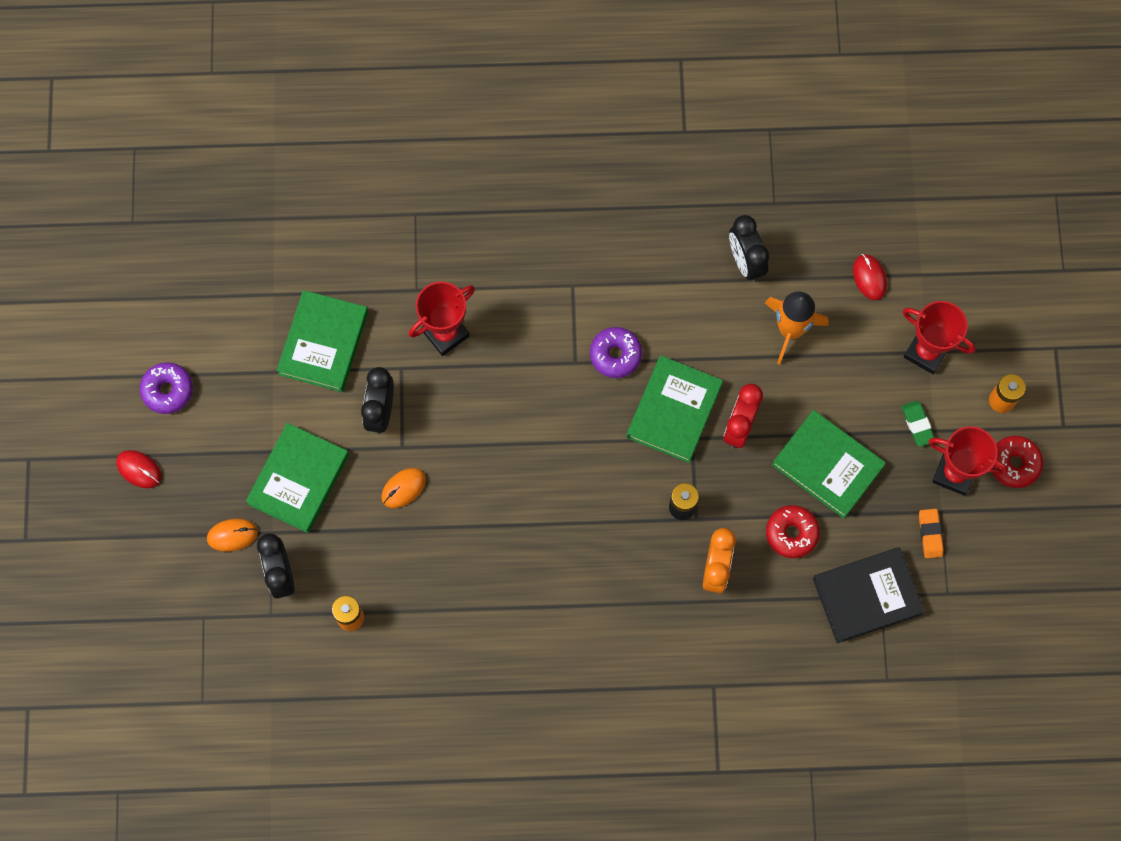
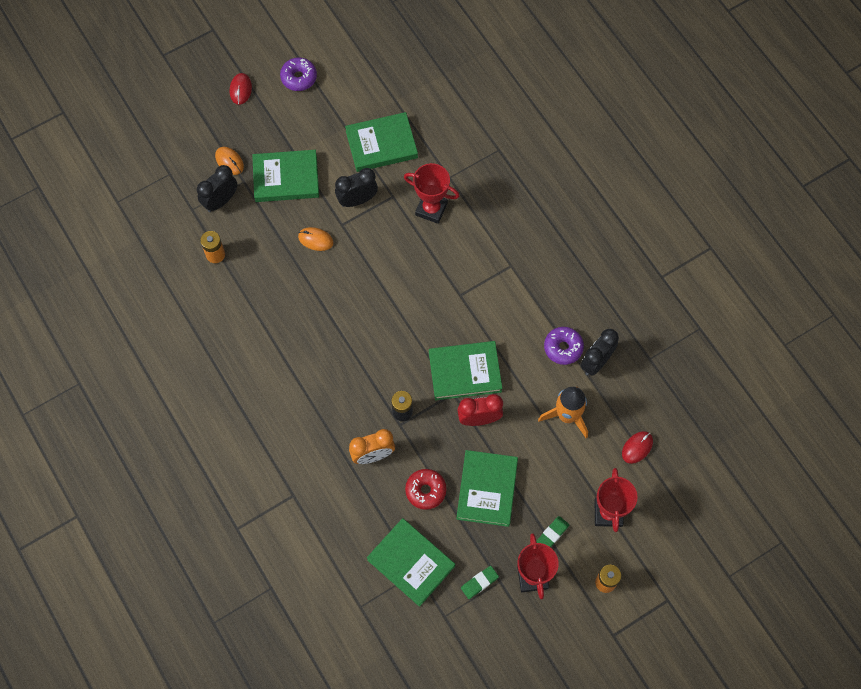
camera: 60 degrees right, 5 degrees down
(615, 355) = (480, 316): purple donut -> purple donut (563, 348)
(867, 596) = (411, 563): black book -> green book
(930, 534) = (479, 583): orange eraser -> green eraser
(1014, 464) = (564, 614): red donut -> none

